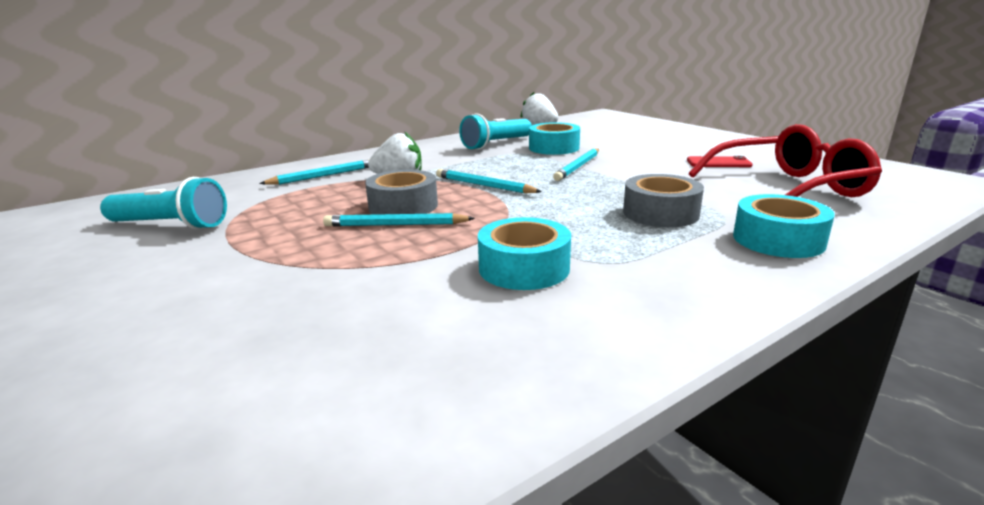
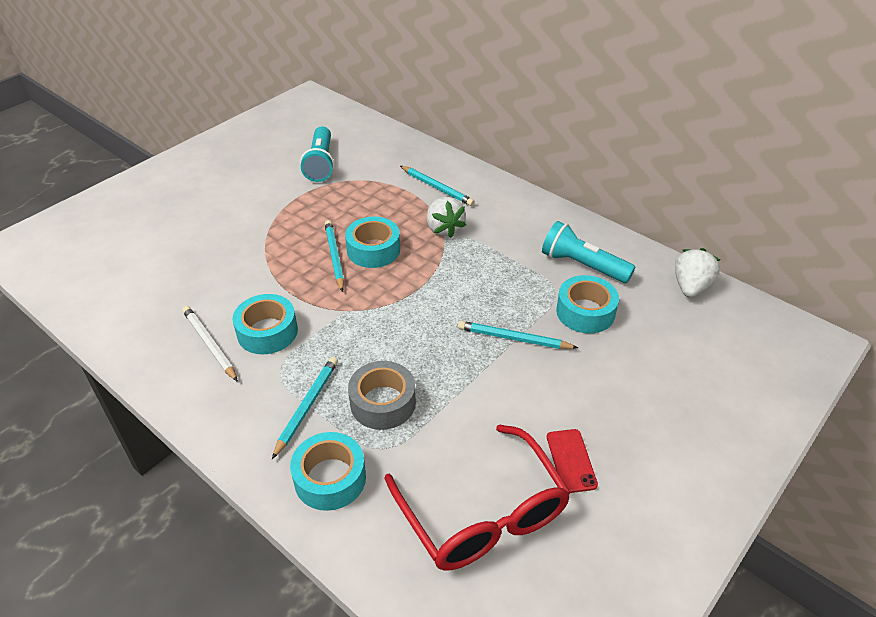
camera: 75 degrees right, 20 degrees up
(403, 206) = (373, 250): grey tape -> turquoise tape
(484, 185) = (434, 283): turquoise pencil -> turquoise pencil (307, 406)
(535, 312) = (209, 344): none -> white pencil

